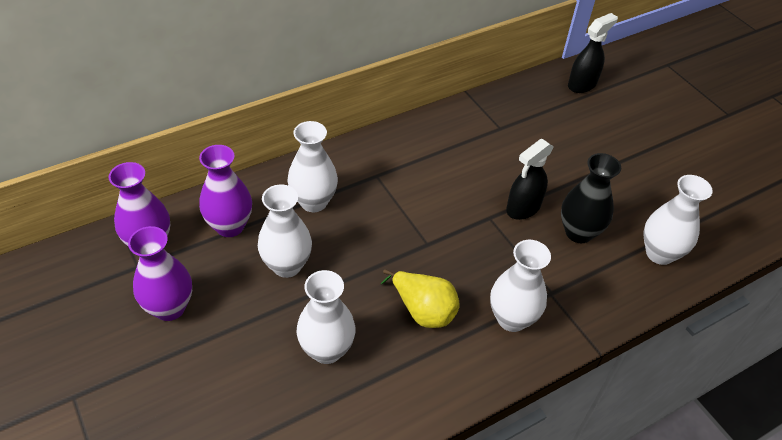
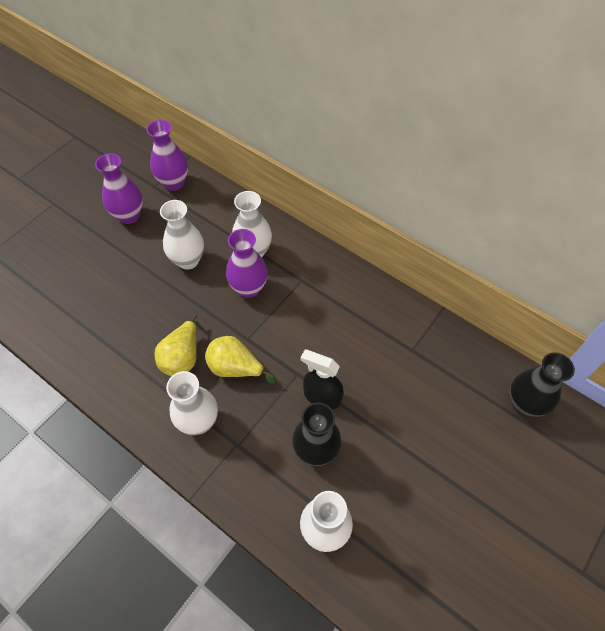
camera: 70 degrees right, 10 degrees up
(230, 226) = (208, 215): purple vase -> purple vase (249, 288)
(327, 350) = (127, 311): white vase -> none
(459, 266) = (235, 368): none -> yellow pear
(582, 84) = (524, 404): black spray bottle -> black vase

